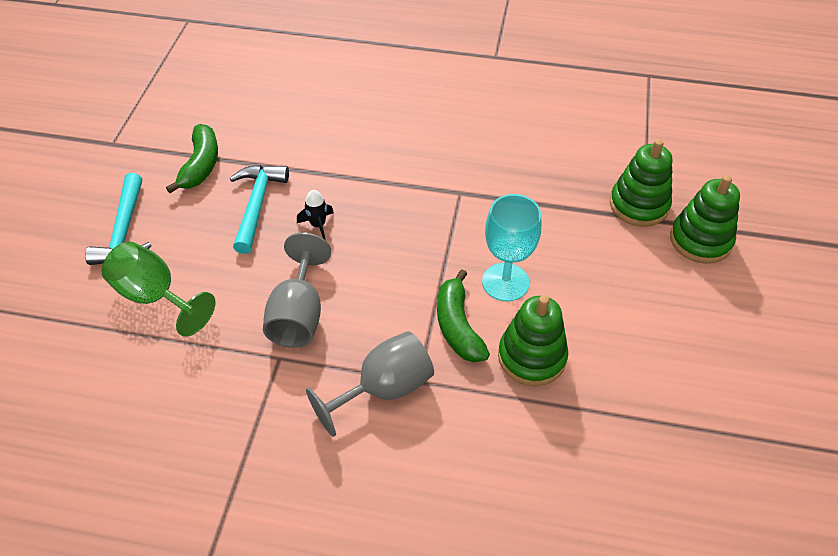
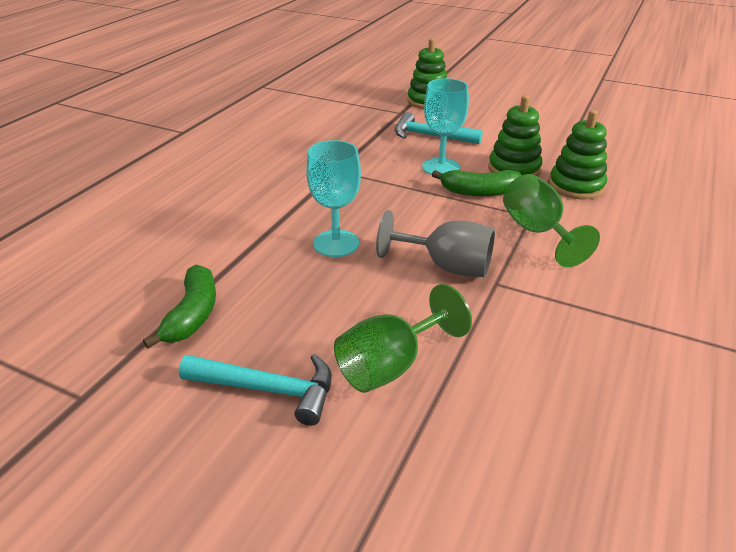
camera: 75 degrees left, 15 degrees down
(201, 165) = (192, 315): green banana -> green banana turned 75 degrees clockwise
(257, 205) = (286, 278): turquoise hammer -> turquoise hammer (430, 136)
(318, 225) = (336, 243): black rocket -> turquoise goblet
(384, 389) = (537, 232): grey goblet -> green goblet
(639, 205) = (387, 112): green stacking toy -> green stacking toy (576, 186)

